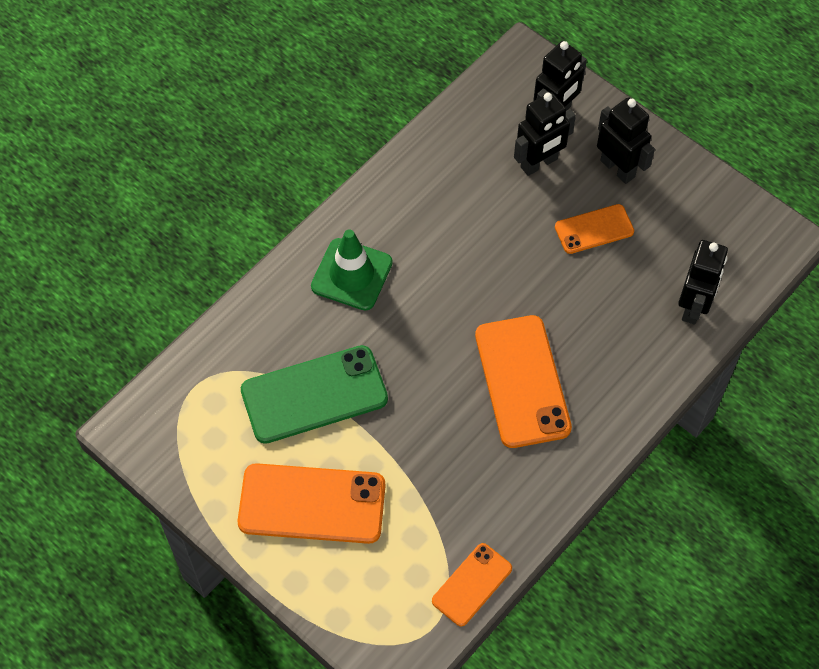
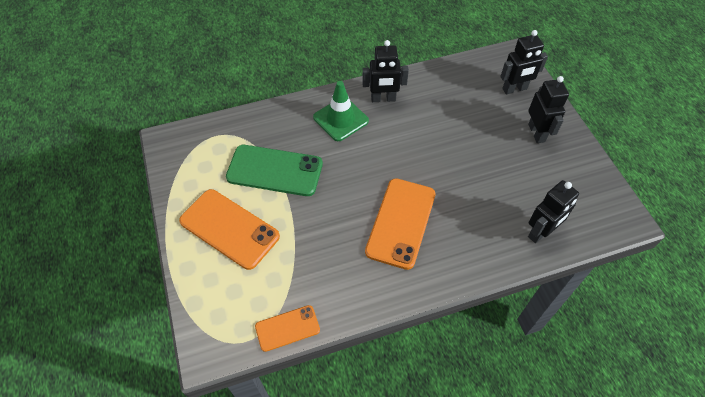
camera: 30 degrees right, 5 degrees down
(539, 163) = (489, 110): black robot -> black robot (383, 99)
(594, 229) = (501, 159): orange phone -> none

